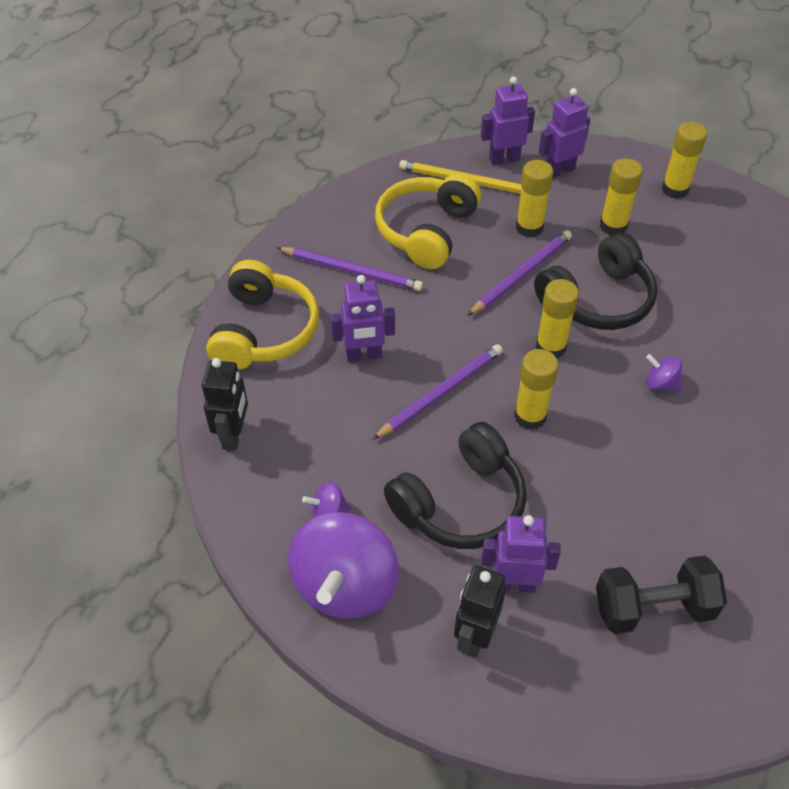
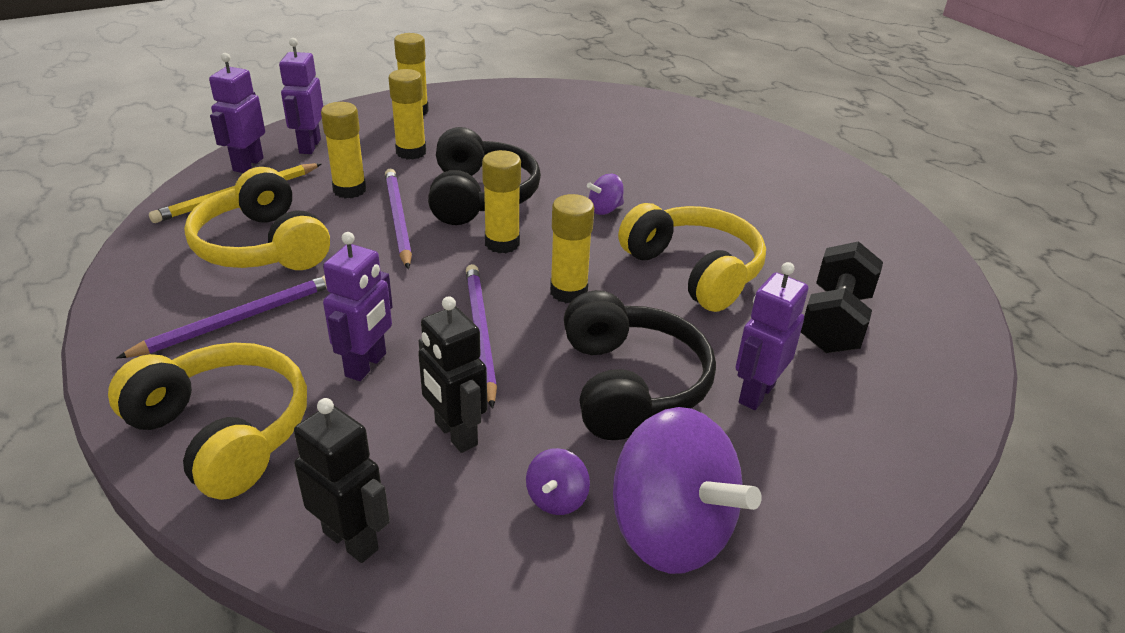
camera: 60 degrees left, 15 degrees down
(474, 636) = (802, 451): black robot -> black robot (455, 434)
(632, 481) = (694, 271): none -> yellow headphones

